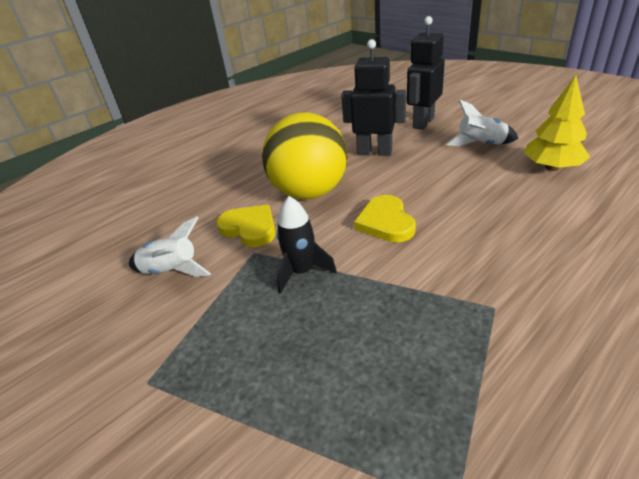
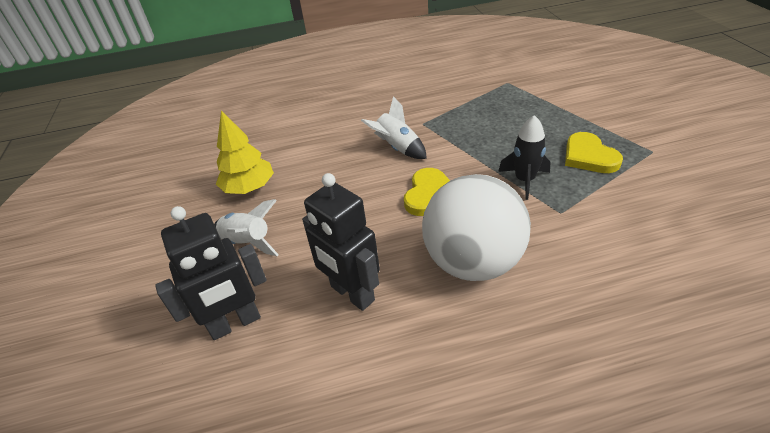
camera: 150 degrees left, 5 degrees up
(172, 271) = (647, 223): white rocket -> white rocket (397, 148)
(250, 228) = (558, 241): yellow heart -> yellow heart (589, 156)
(309, 192) = (473, 262): yellow ball -> white ball

